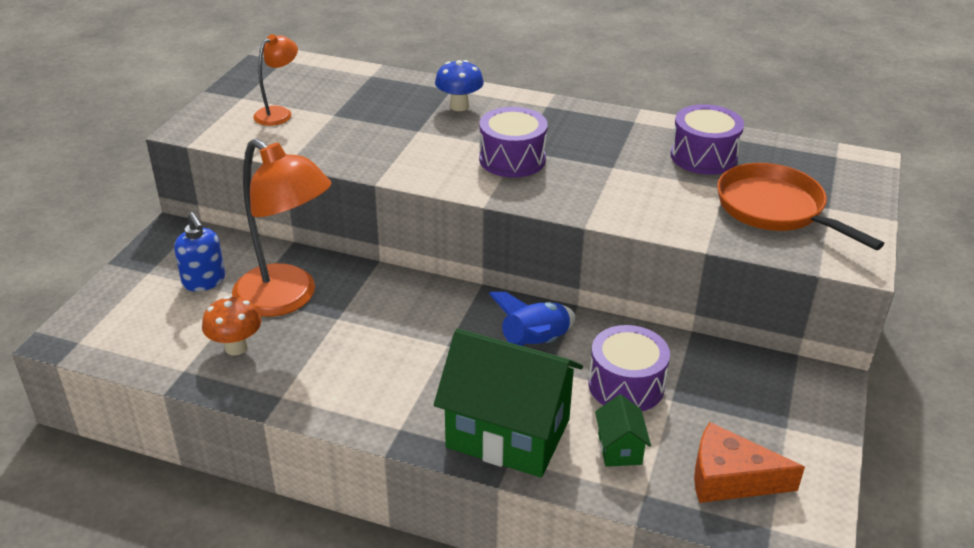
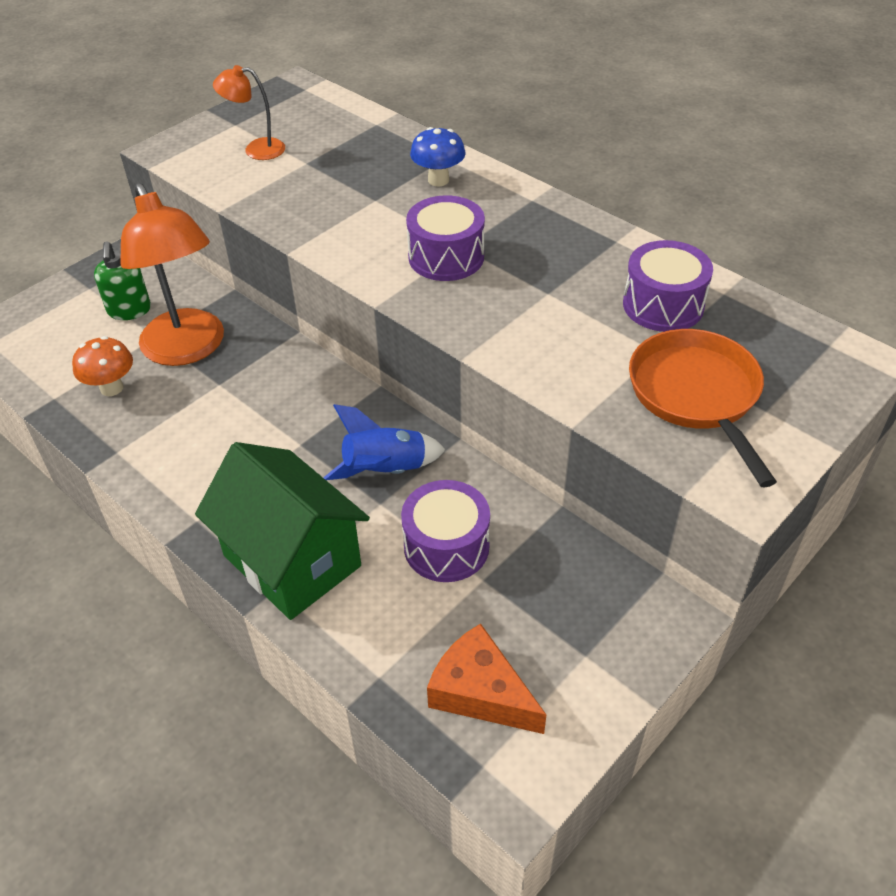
camera: 25 degrees right, 10 degrees up
(204, 281) = (129, 310): blue soap dispenser -> green soap dispenser
(279, 113) = (256, 149): orange lamp -> orange lamp turned 150 degrees counterclockwise
(619, 449) = (389, 616): green house -> none

